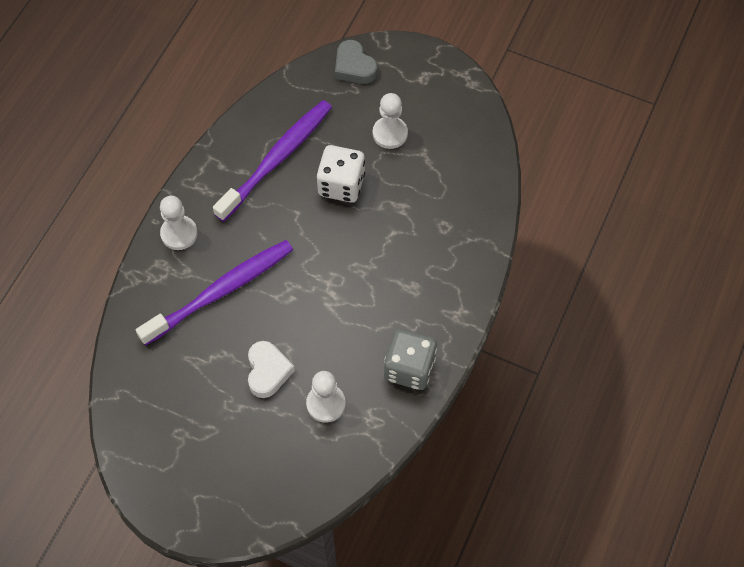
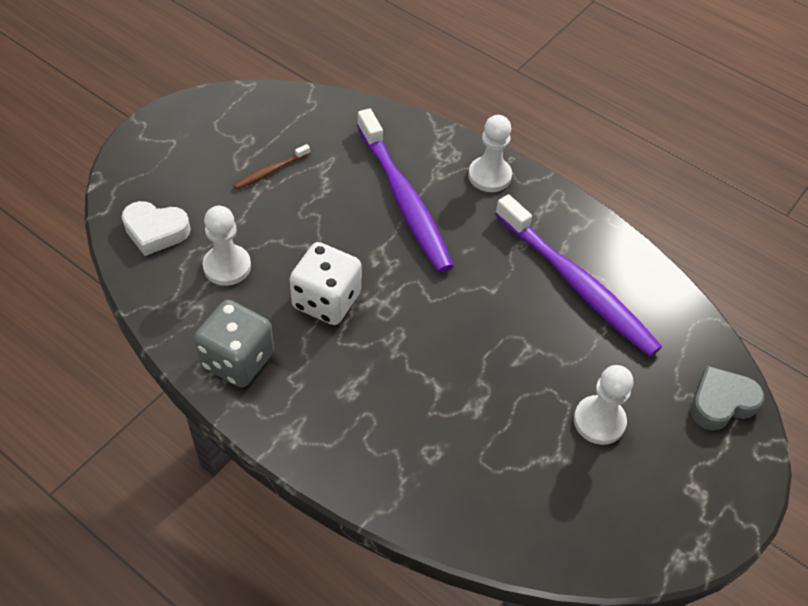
camera: 100 degrees right, 10 degrees down
(214, 403) = (270, 171): none -> brown toothbrush
(268, 371) = (289, 222): white heart -> white heart (155, 231)
(341, 185) = (525, 345): white dice -> white dice (326, 300)

